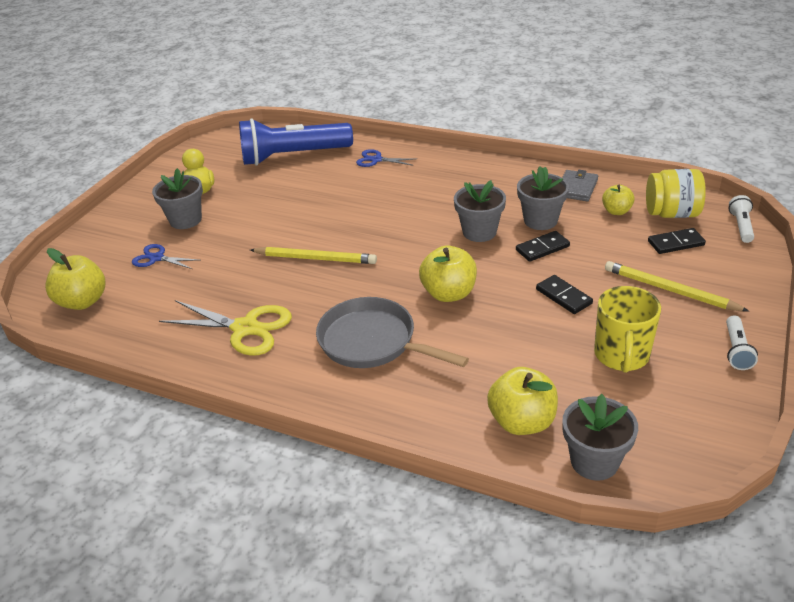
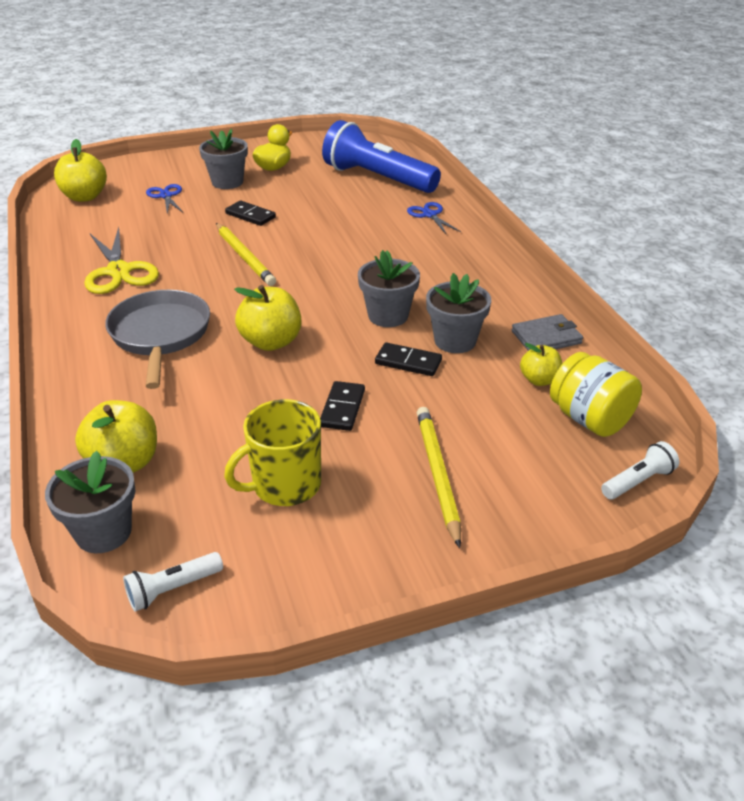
camera: 45 degrees right, 0 degrees up
(676, 243) = (533, 444): black domino -> black domino (250, 215)
(736, 350) = (381, 567): white flashlight -> white flashlight (173, 589)

